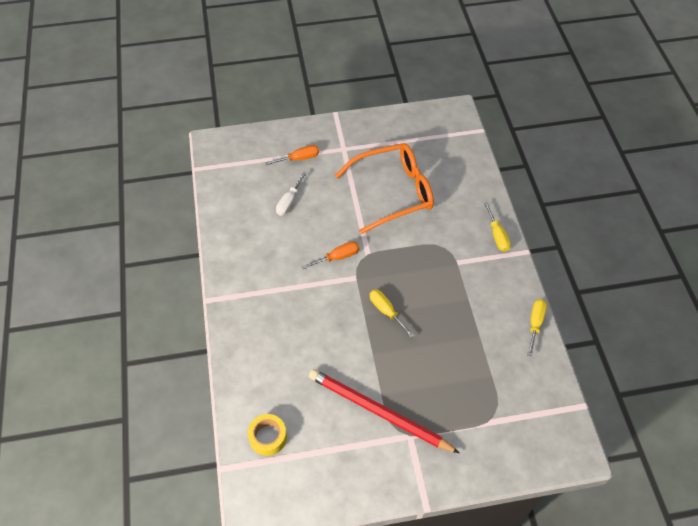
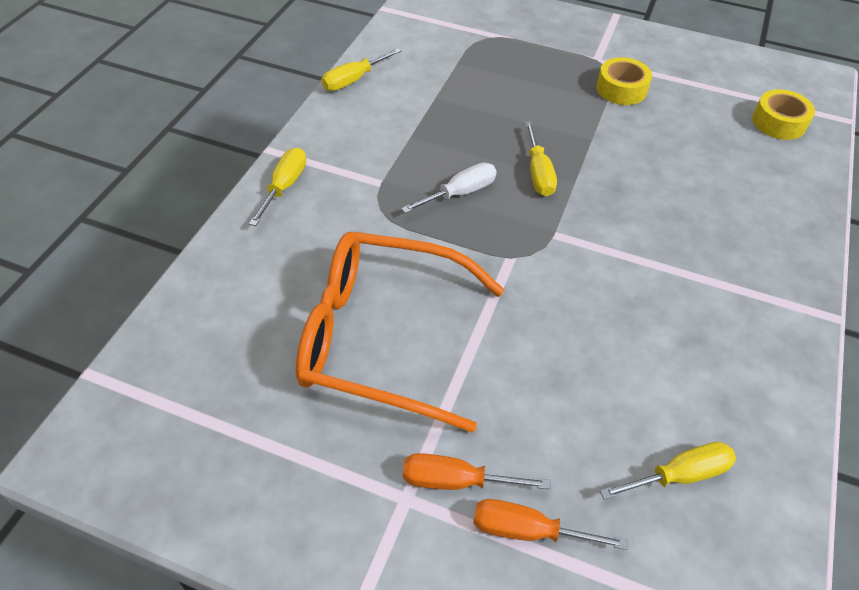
camera: 150 degrees left, 5 degrees down
(255, 199) = (679, 475): none -> yellow screwdriver
(289, 201) = (605, 428): white screwdriver -> white screwdriver (460, 193)
(337, 257) = (566, 276): orange screwdriver -> orange screwdriver (456, 481)
(378, 412) = (621, 89): red pencil -> yellow tape

